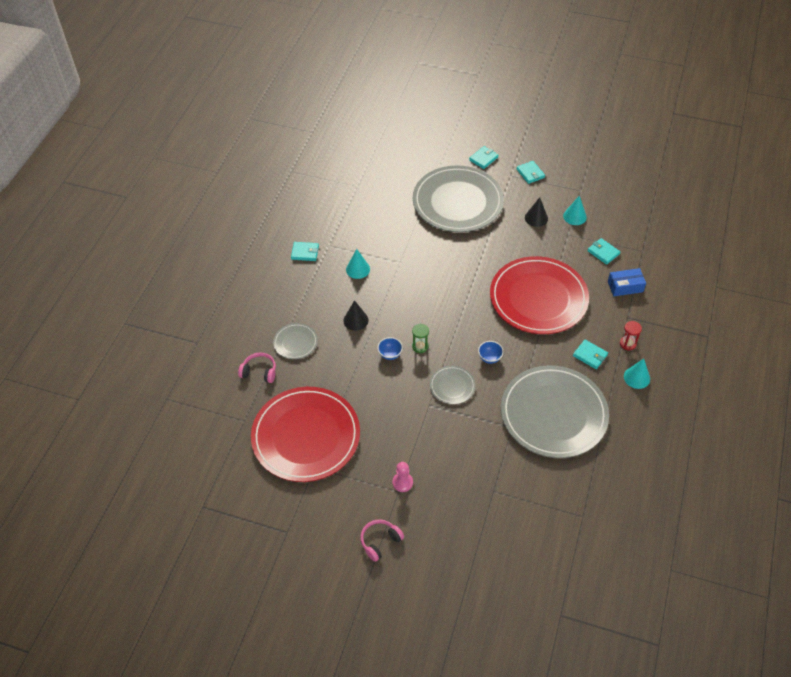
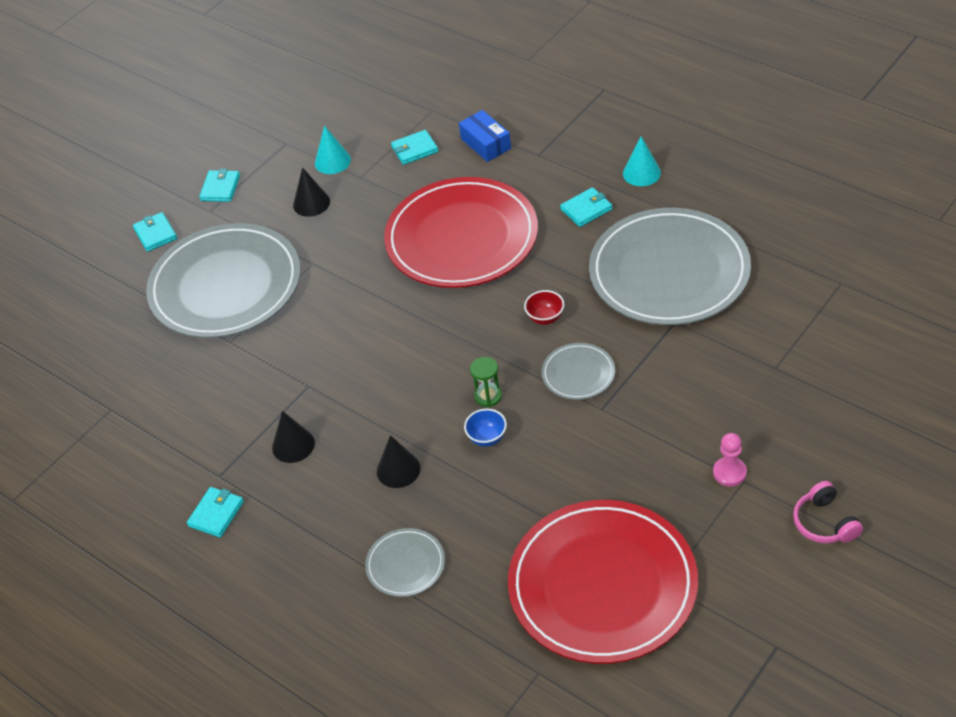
camera: 65 degrees left, 5 degrees down
(259, 372) = (445, 631): pink headphones -> none
(358, 269) = (293, 445): turquoise cone -> black cone
(489, 358) = (545, 318): blue bowl -> red bowl
(530, 173) = (220, 188): turquoise wallet -> turquoise wallet turned 75 degrees counterclockwise
(625, 286) = (485, 144): blue box -> blue box turned 45 degrees counterclockwise
(628, 343) = (583, 167): red hourglass -> none

